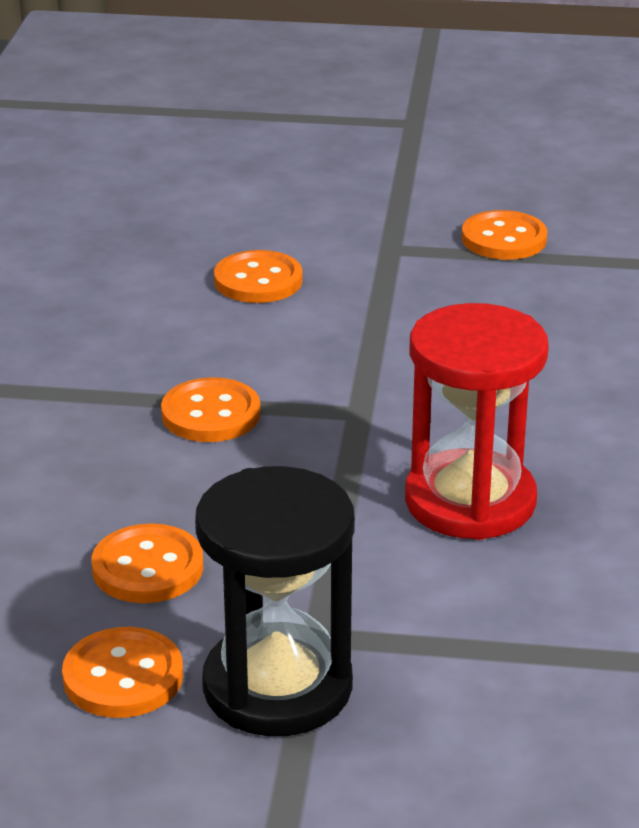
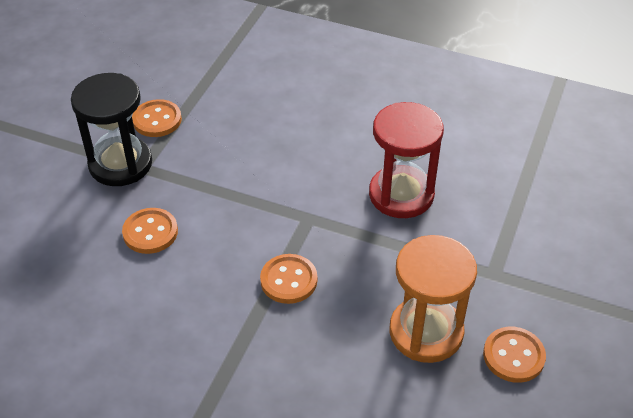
camera: 75 degrees left, 15 degrees up
(147, 568) = (426, 332): orange button -> orange hourglass
(277, 687) = (530, 296): black hourglass -> black hourglass (120, 164)

